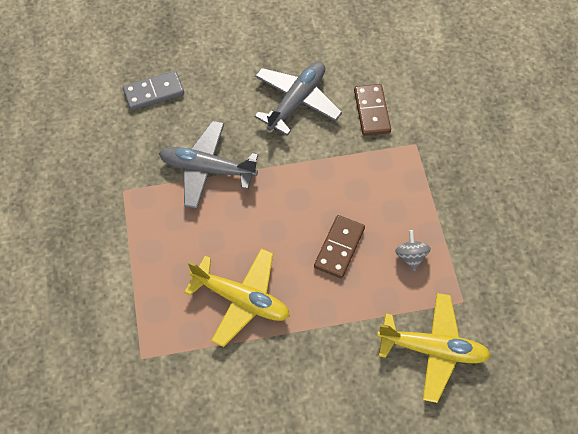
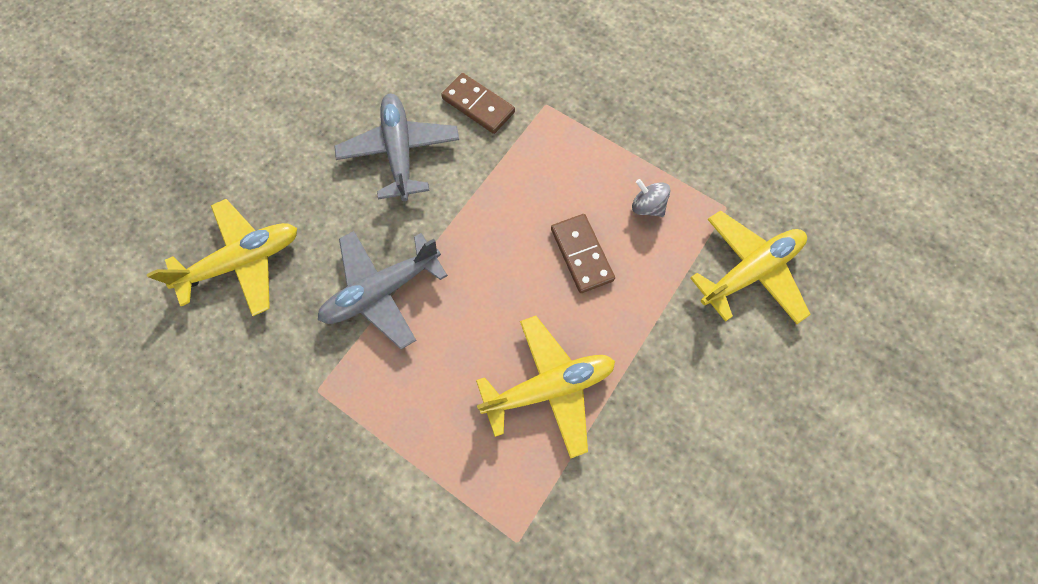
camera: 45 degrees left, 10 degrees up
(154, 92) = (243, 261): grey domino -> yellow plane

